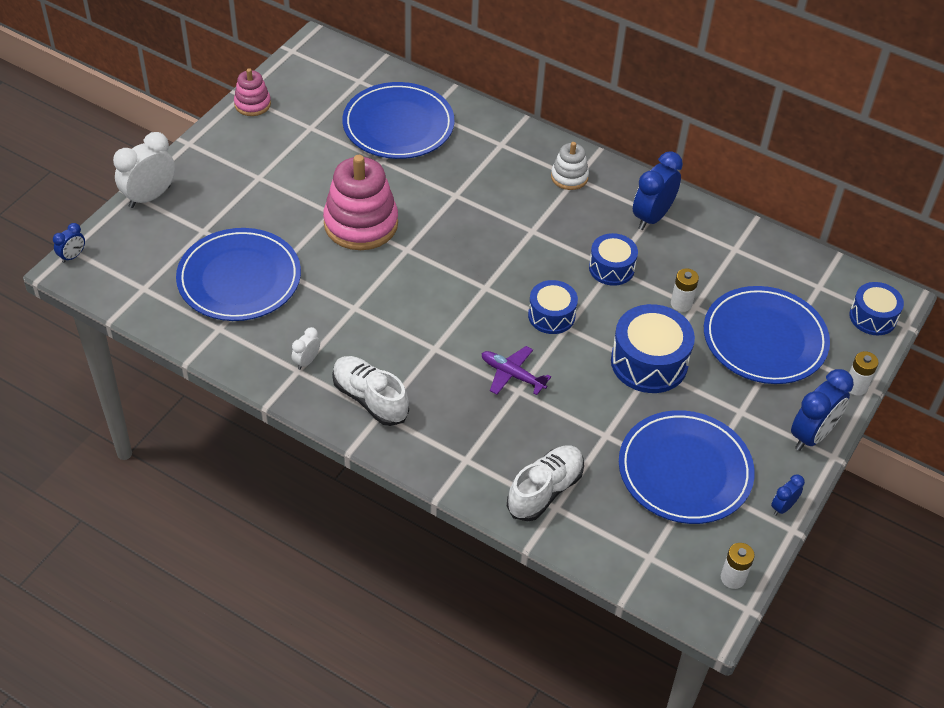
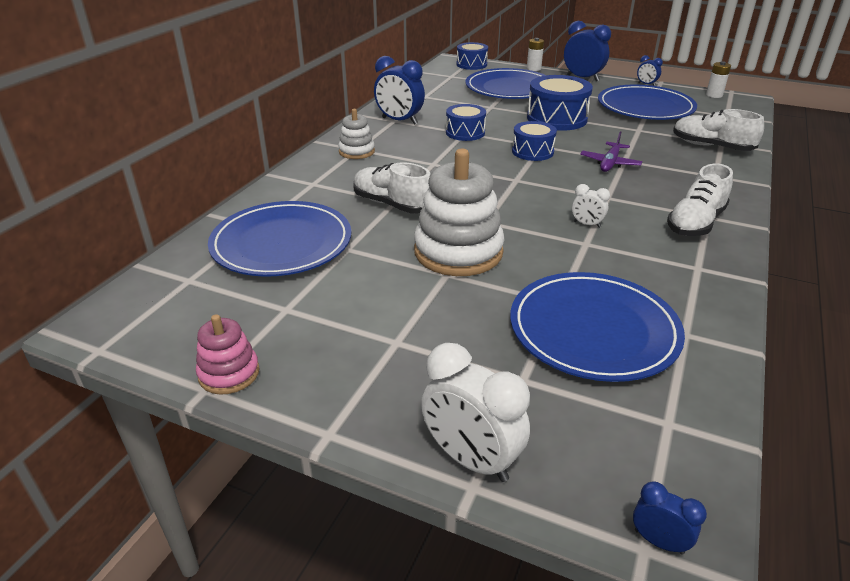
camera: 95 degrees left, 15 degrees down
(306, 361) = (681, 263): white clock -> white clock (587, 224)
(361, 224) = (458, 252): pink stacking toy -> white stacking toy
(450, 192) = (392, 204): none -> white shoe
(681, 304) = (491, 110): white battery -> none

